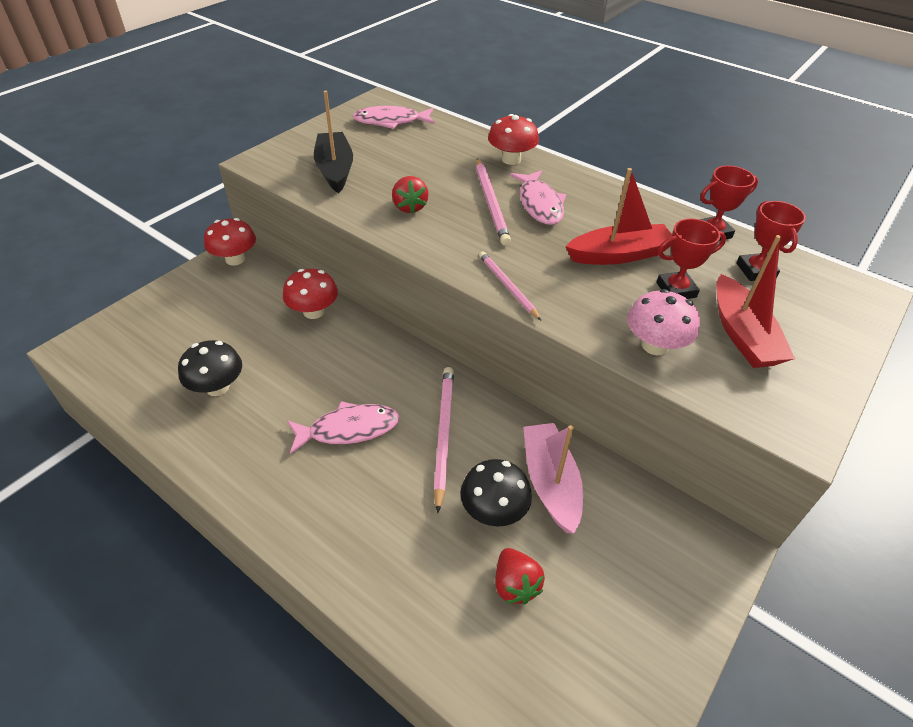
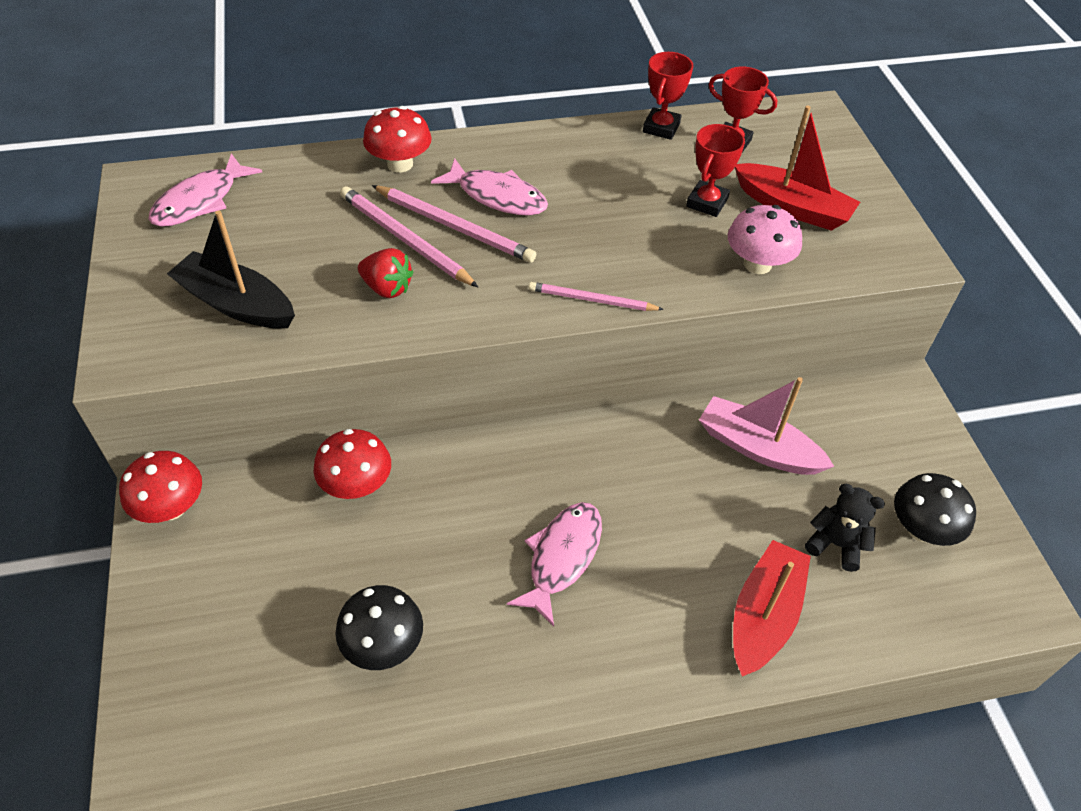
camera: 50 degrees left, 5 degrees up
(443, 434) = (637, 486): pink pencil -> pink pencil (404, 239)
(494, 510) = (753, 507): black mushroom -> black mushroom (921, 529)
(515, 585) = (836, 544): red strawberry -> black teddy bear
(619, 255) = (627, 201): red boat -> red boat (764, 615)

